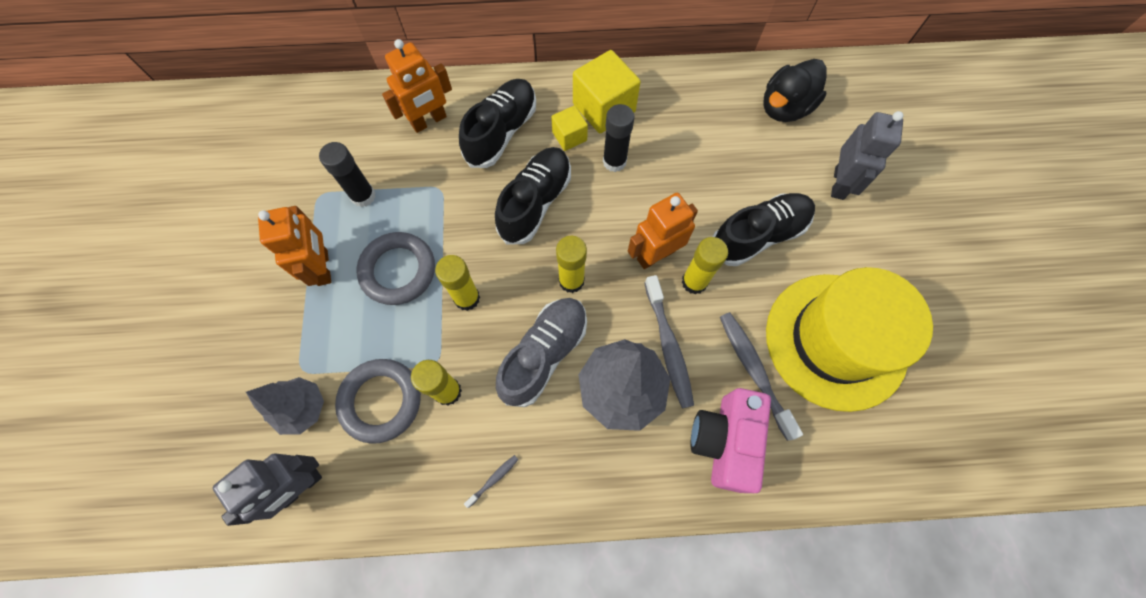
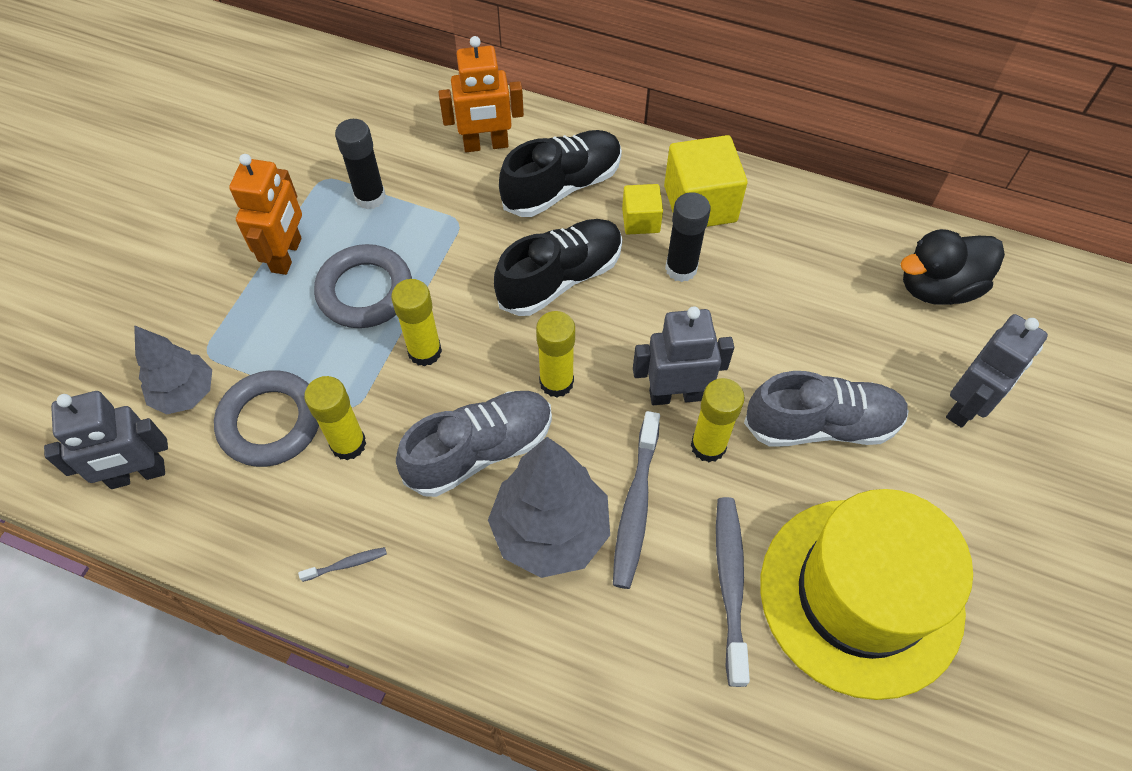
camera: 25 degrees right, 10 degrees down
(655, 255) = (675, 395): orange robot -> grey robot
(724, 441) = (647, 650): pink camera -> none
(758, 235) = (821, 425): black shoe -> grey shoe

